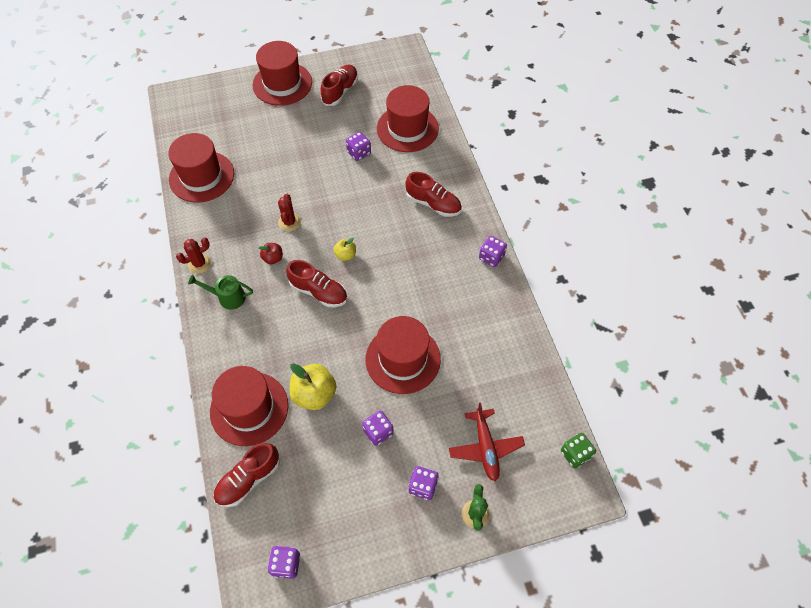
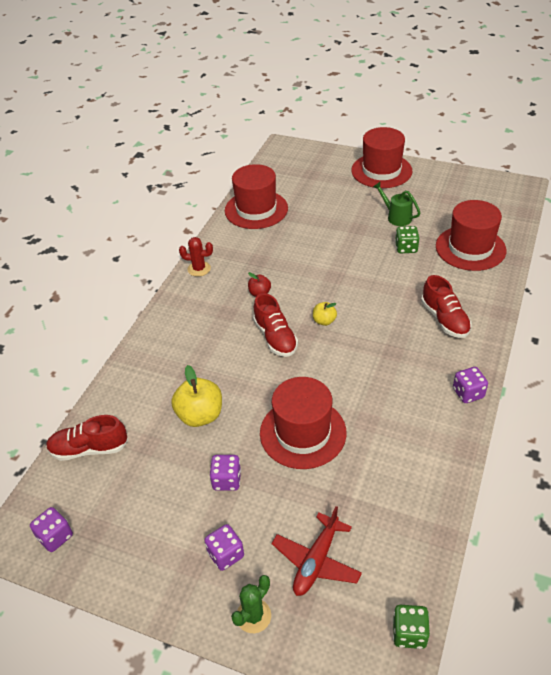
camera: 40 degrees right, 15 degrees down
(227, 297) = (198, 303): green watering can -> green watering can (396, 217)
(249, 408) = (139, 395): red hat -> none
(289, 222) = (297, 273): red cactus -> none
(340, 91) = (429, 195): red shoe -> none
(359, 153) = (406, 248): purple dice -> green dice

